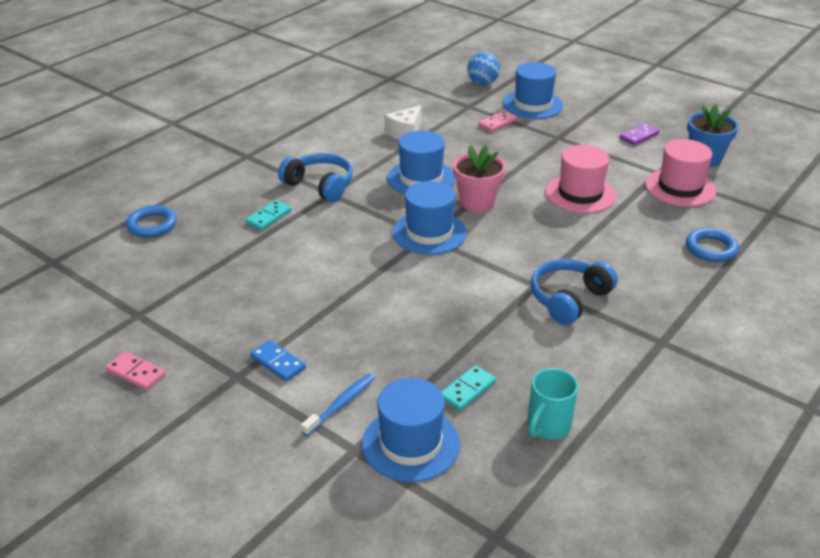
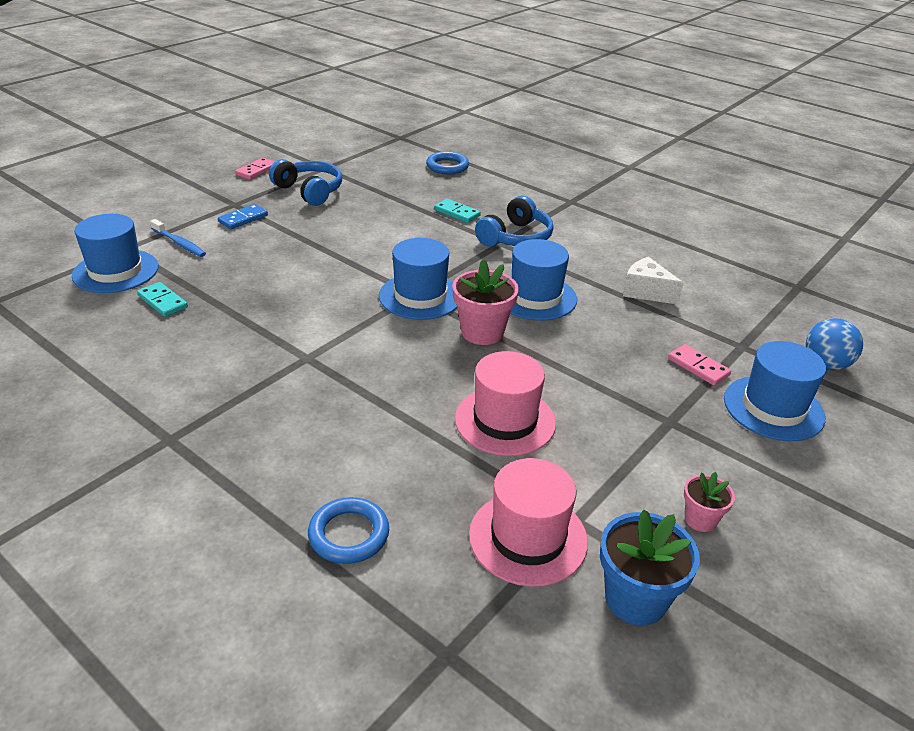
camera: 90 degrees right, 0 degrees up
(548, 426) = (90, 340): turquoise mug -> none
(569, 299) = (273, 378): blue headphones -> blue headphones (309, 191)
(639, 136) = (700, 519): purple domino -> pink flower pot

